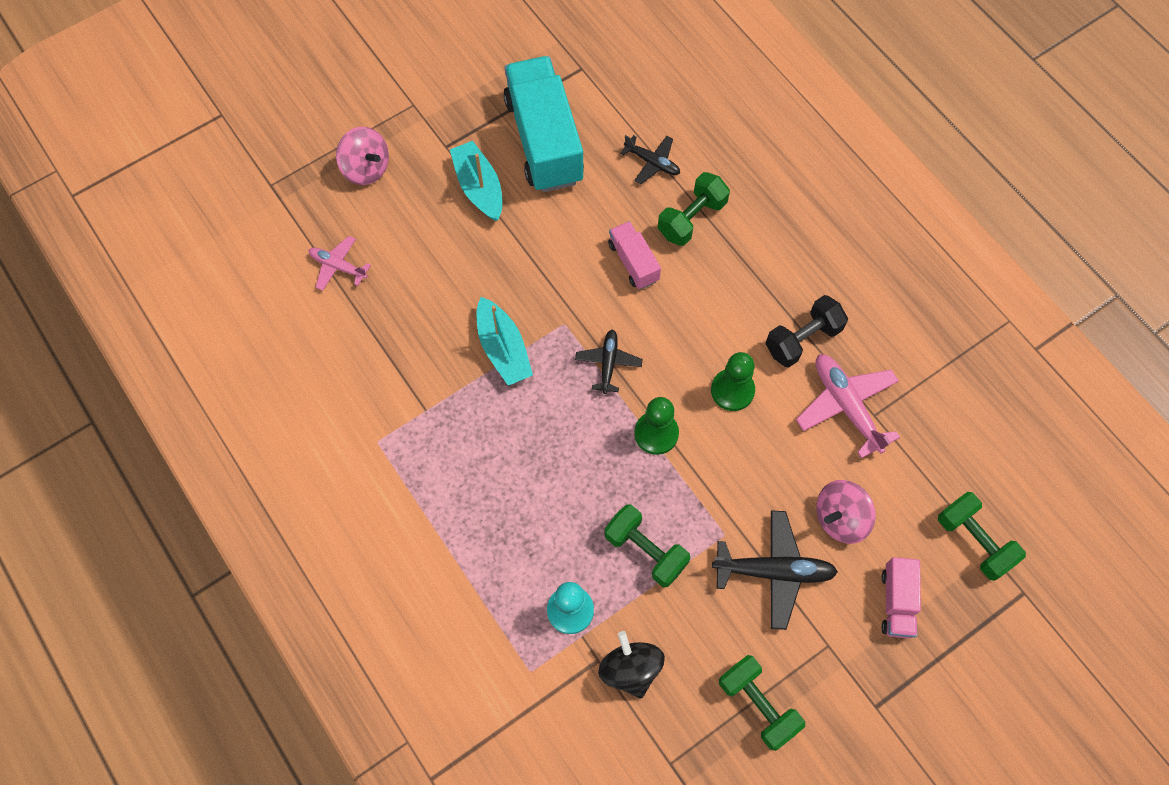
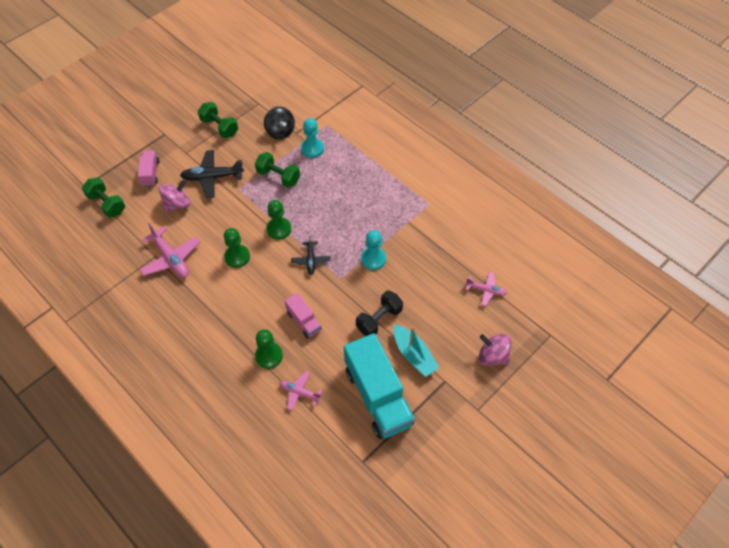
camera: 170 degrees right, 10 degrees down
(503, 349) = (373, 259): turquoise boat -> turquoise pawn
(652, 162) = (299, 392): black plane -> pink plane
(691, 219) = (269, 356): green dumbbell -> green pawn
(802, 339) = (195, 291): black dumbbell -> black dumbbell (379, 320)

